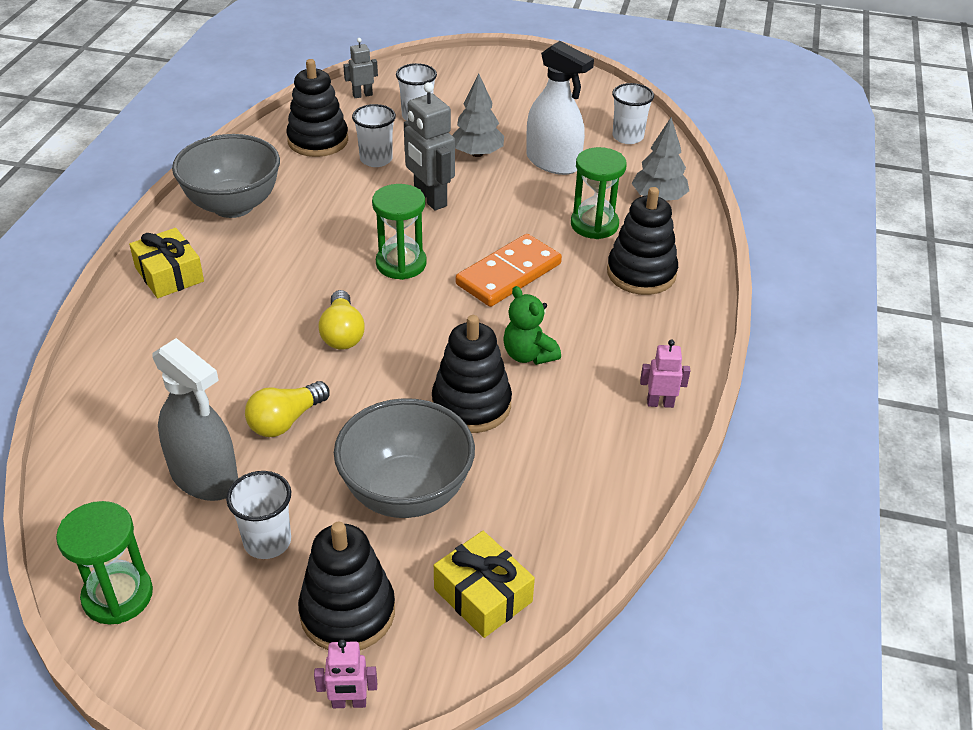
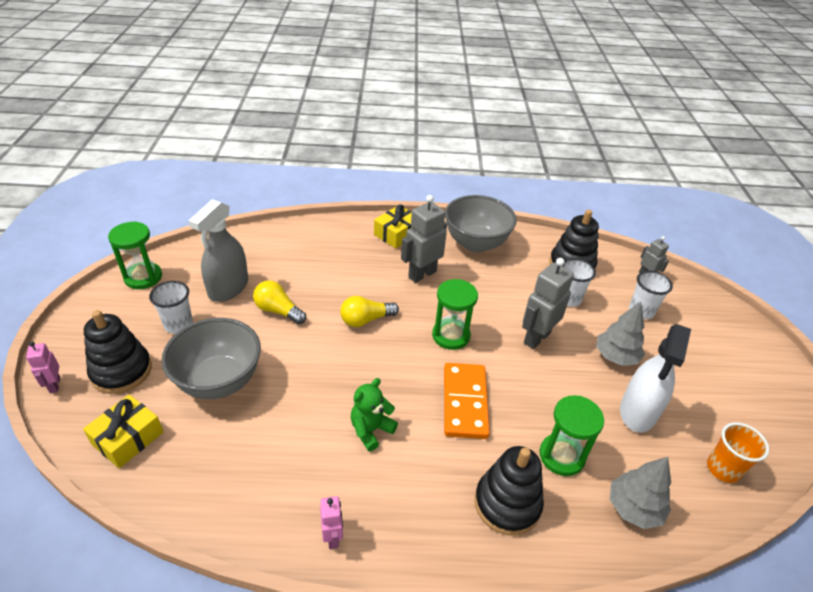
camera: 75 degrees right, 0 degrees up
(274, 266) = (422, 274): none -> grey robot
(471, 405) = (308, 402): black stacking toy -> none
(508, 274) = (465, 402): orange domino -> orange domino turned 60 degrees clockwise
(627, 137) = (723, 469): white cup -> orange cup

